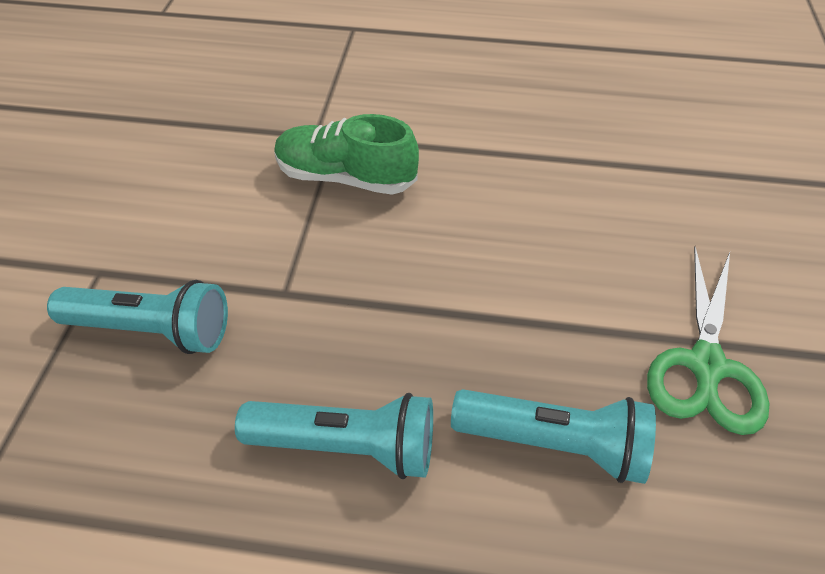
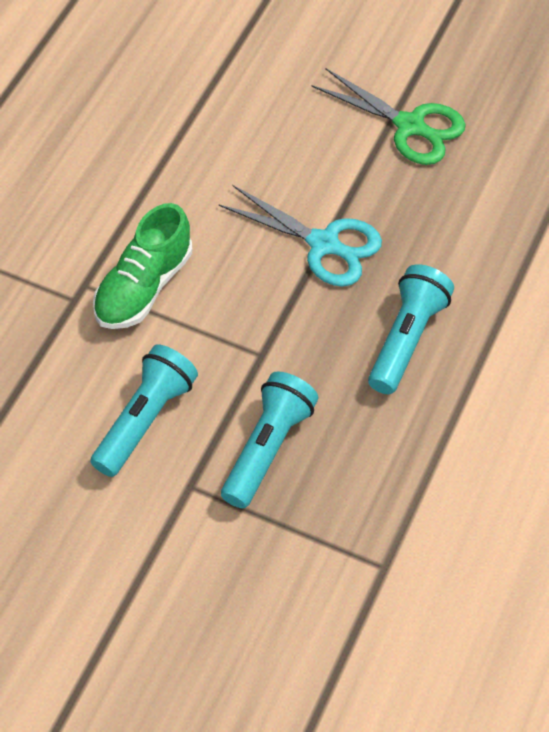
camera: 75 degrees left, 5 degrees up
(465, 316) = (324, 244): none -> turquoise scissors
(554, 442) = (438, 226): turquoise flashlight -> turquoise flashlight (144, 419)

